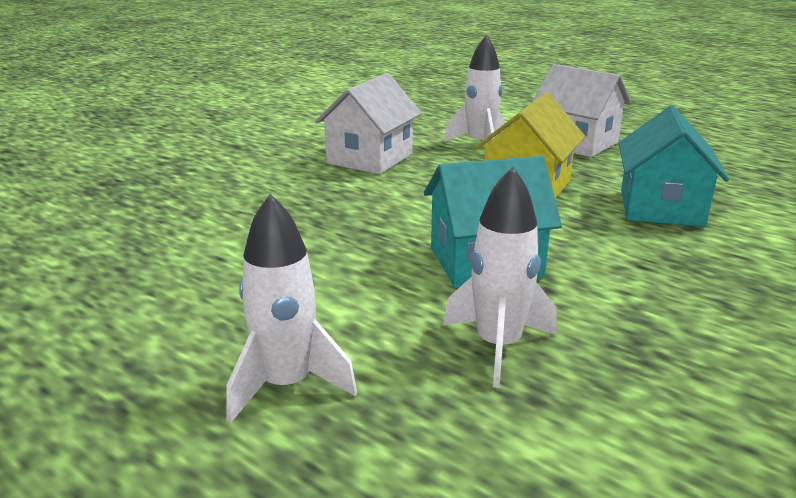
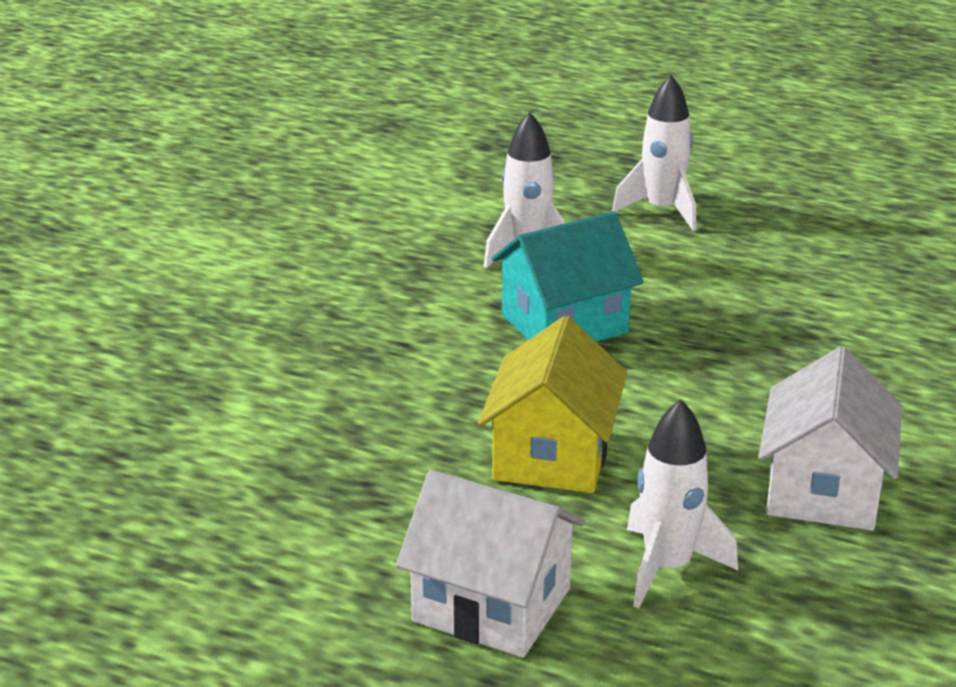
camera: 165 degrees right, 5 degrees up
(661, 207) = (366, 439): turquoise house -> none

